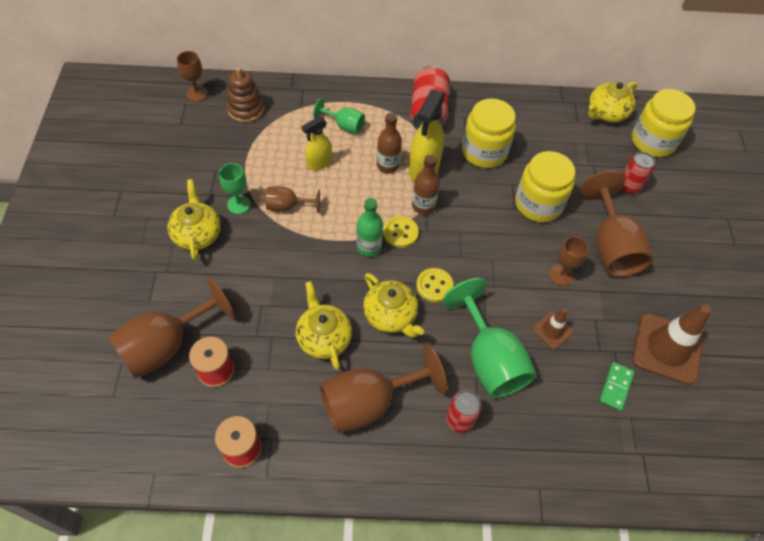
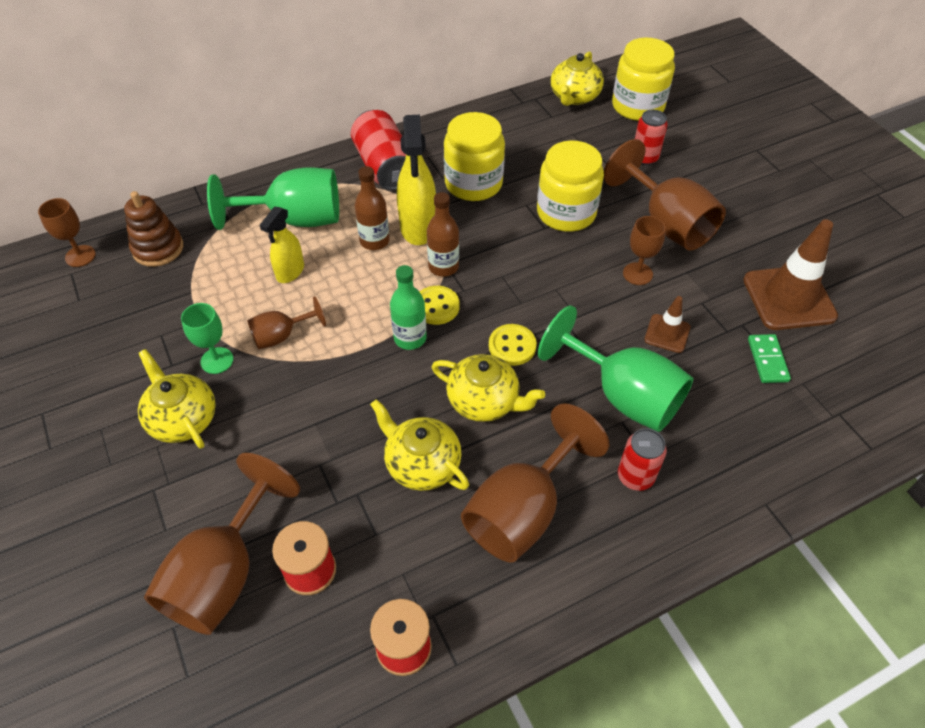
camera: 25 degrees left, 5 degrees down
(344, 126) = (295, 219): green goblet -> green goblet, size x1.89

